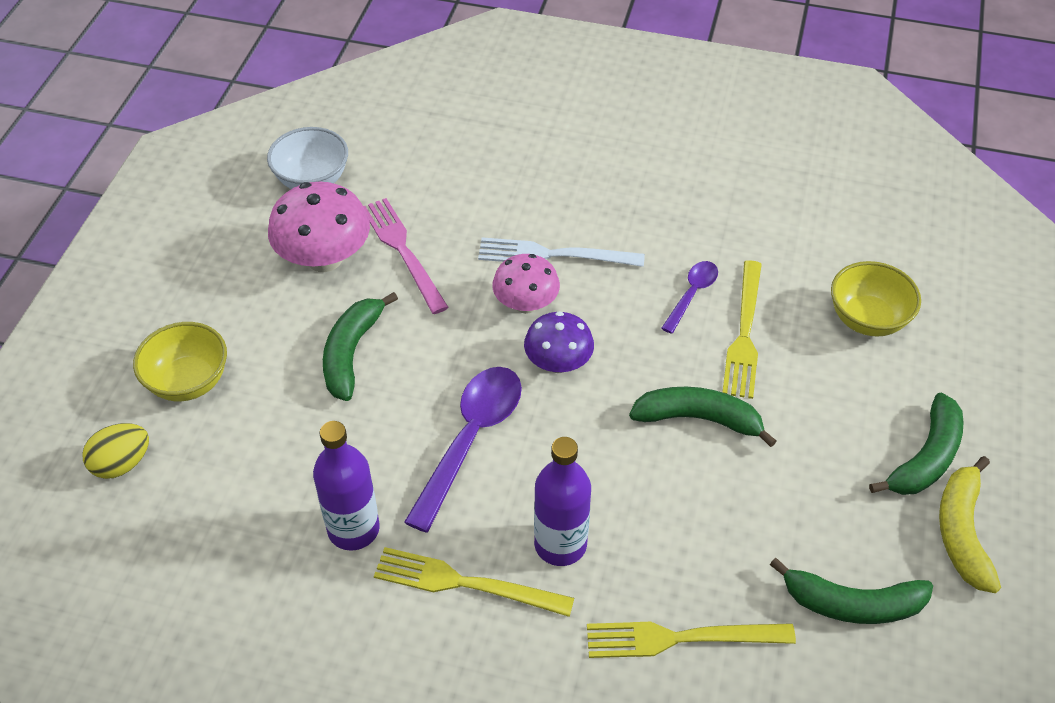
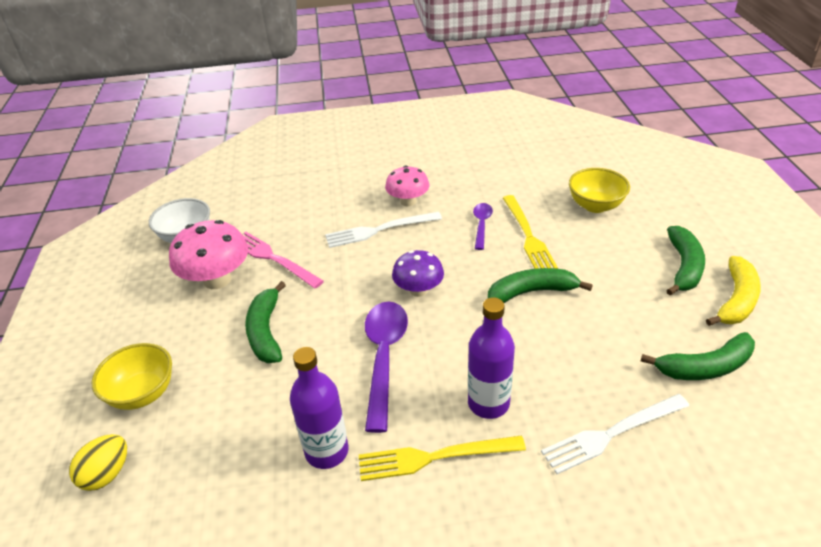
camera: 20 degrees left, 10 degrees down
(526, 304) = (376, 263): pink mushroom -> pink mushroom (408, 201)
(681, 638) = (611, 434): yellow fork -> white fork
(962, 532) = (736, 300): yellow banana -> yellow banana turned 135 degrees counterclockwise

